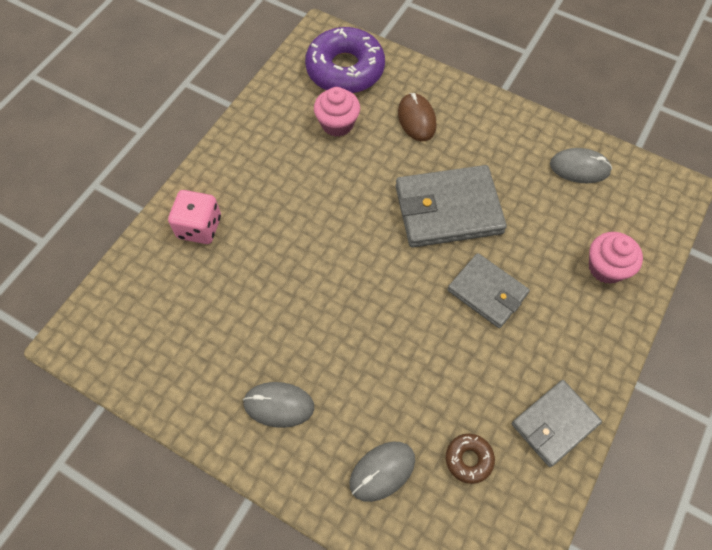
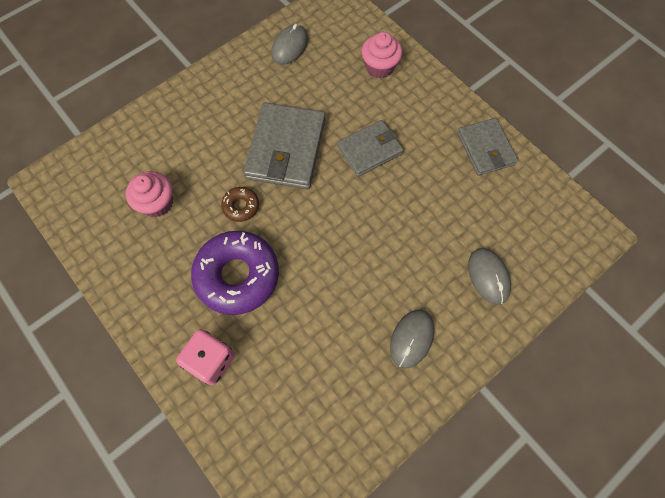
camera: 70 degrees left, 5 degrees up
(345, 69) = (99, 176): purple donut -> purple donut (237, 275)
(416, 119) = (186, 139): brown mouse -> none
(469, 459) = (495, 213): brown donut -> brown donut (241, 206)

